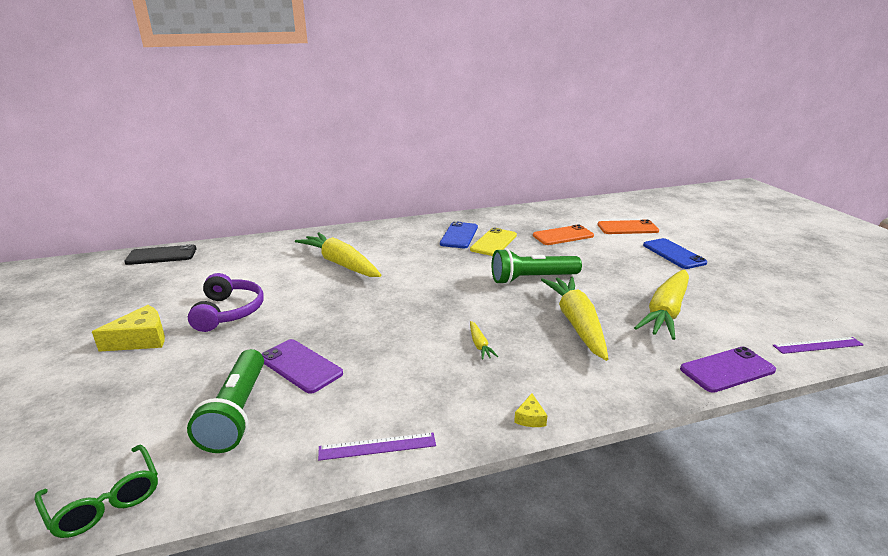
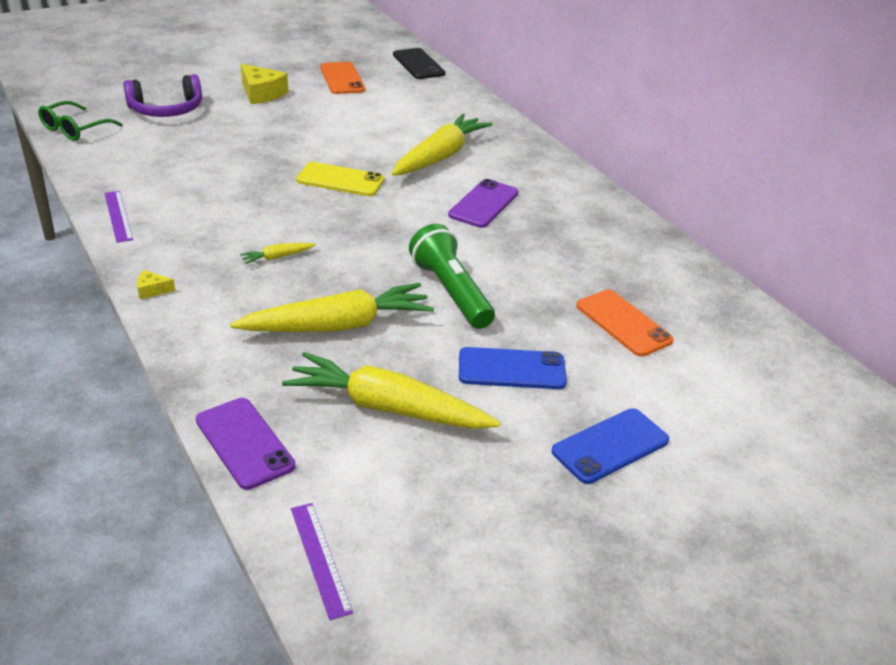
camera: 75 degrees right, 10 degrees up
(228, 312) = (315, 118): purple headphones -> purple headphones (166, 110)
(237, 412) = (163, 152): green flashlight -> none
(300, 366) = (228, 167): purple phone -> purple phone (483, 204)
(459, 235) = (568, 228): blue phone -> blue phone (511, 369)
(493, 242) = (559, 258): yellow phone -> yellow phone (340, 180)
(627, 228) = (707, 400): orange phone -> orange phone (342, 79)

